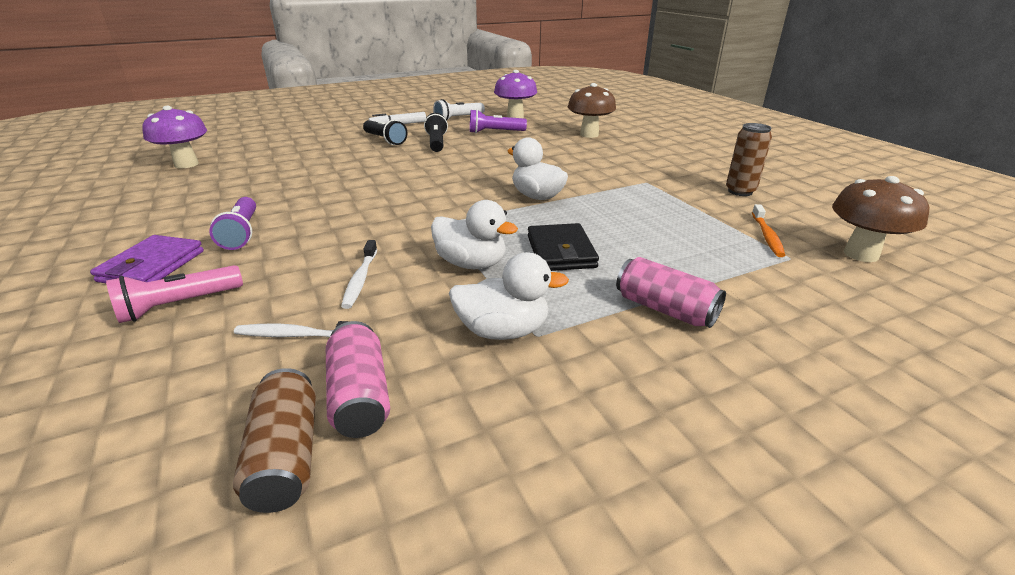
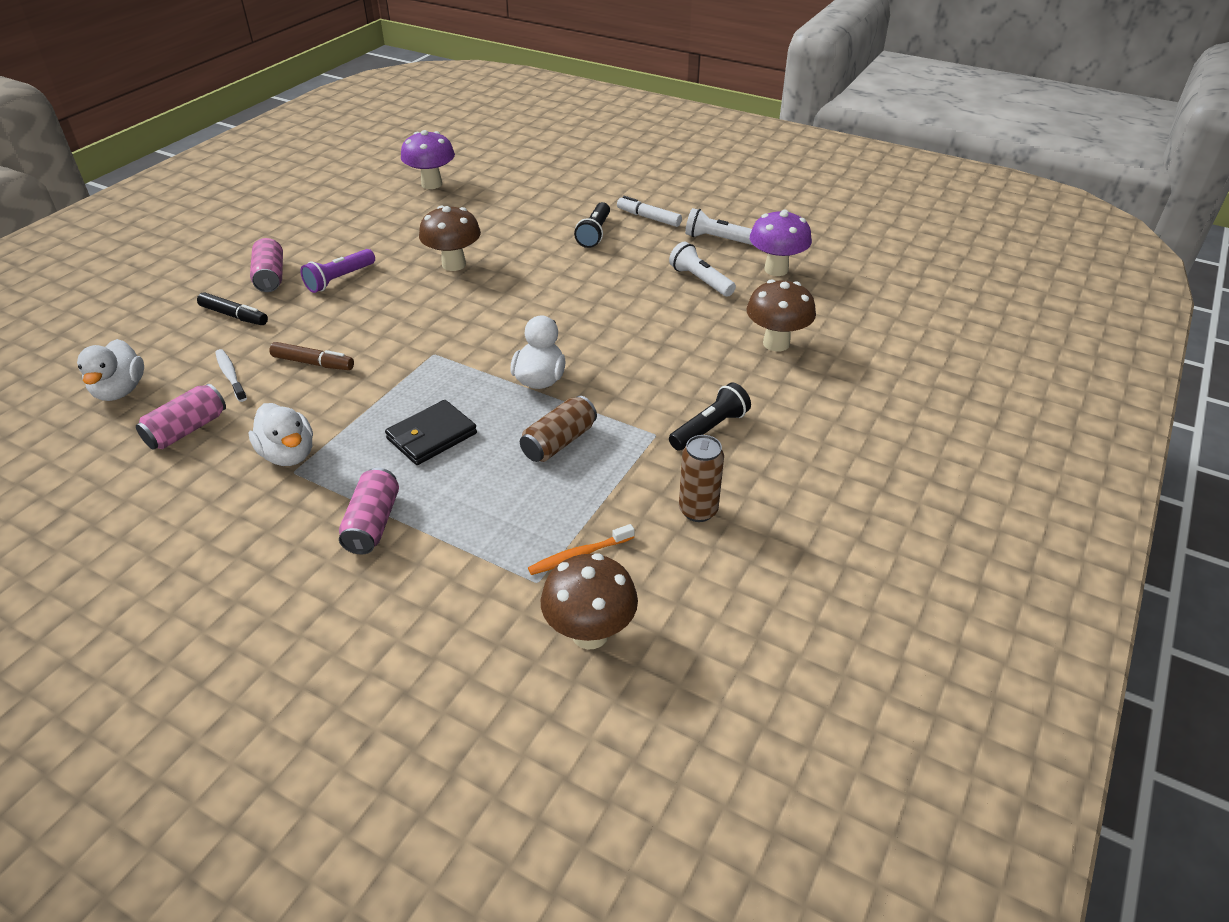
camera: 55 degrees right, 10 degrees up
(152, 266) = (270, 277): purple wallet -> pink can
(179, 305) = (234, 315): pink flashlight -> black marker
(286, 456) = (129, 431): brown can -> brown can (559, 442)
(326, 185) = (454, 264): none -> brown mushroom
(360, 279) = (313, 363): white toothbrush -> brown marker
(436, 143) = (621, 263): black flashlight -> black flashlight (710, 428)
(471, 264) = (374, 400): white duck -> white duck (120, 390)
(495, 132) = (700, 280): purple flashlight -> white flashlight

